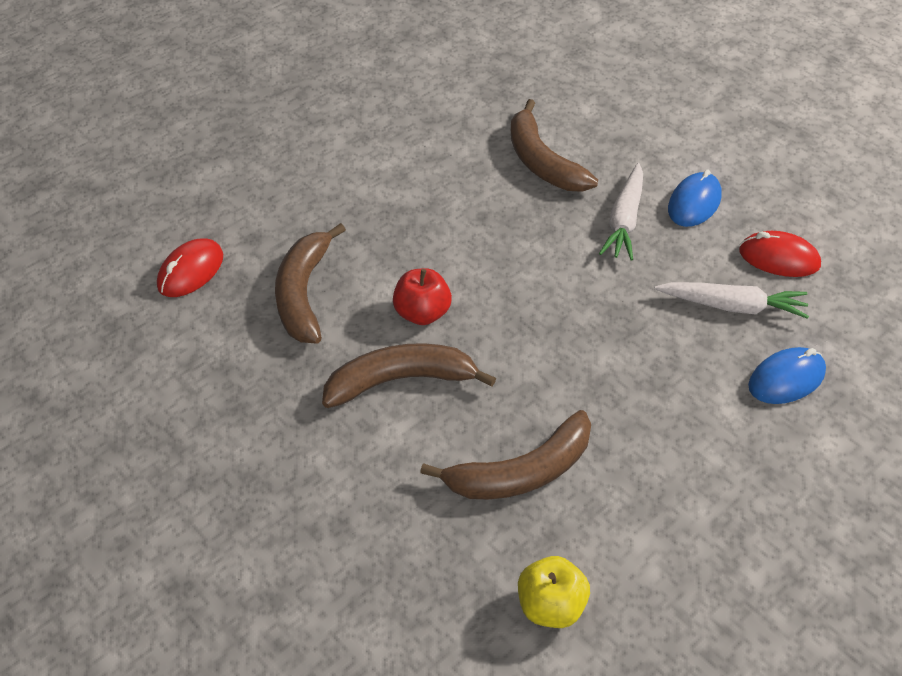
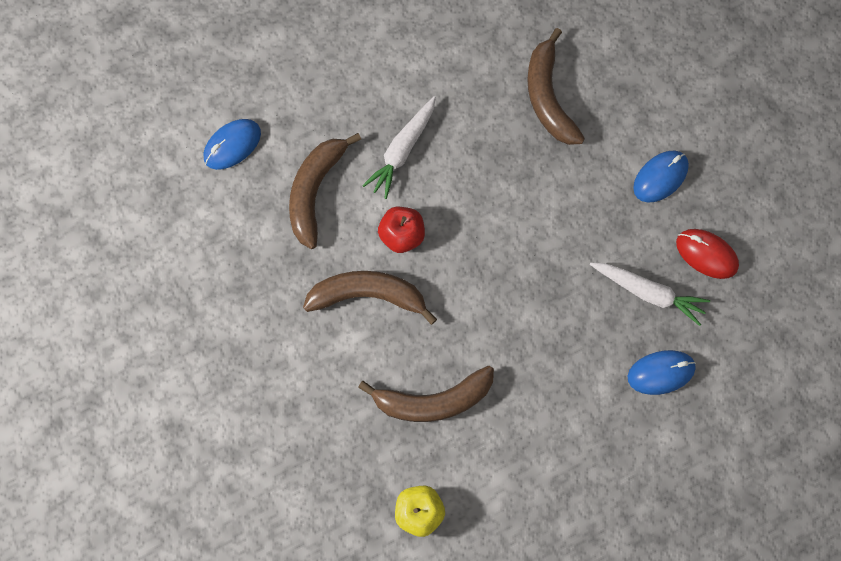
camera: 15 degrees right, 25 degrees up
(190, 271) = (232, 145): red mouse -> blue mouse
(624, 220) = (595, 181): white carrot -> white carrot (402, 150)

